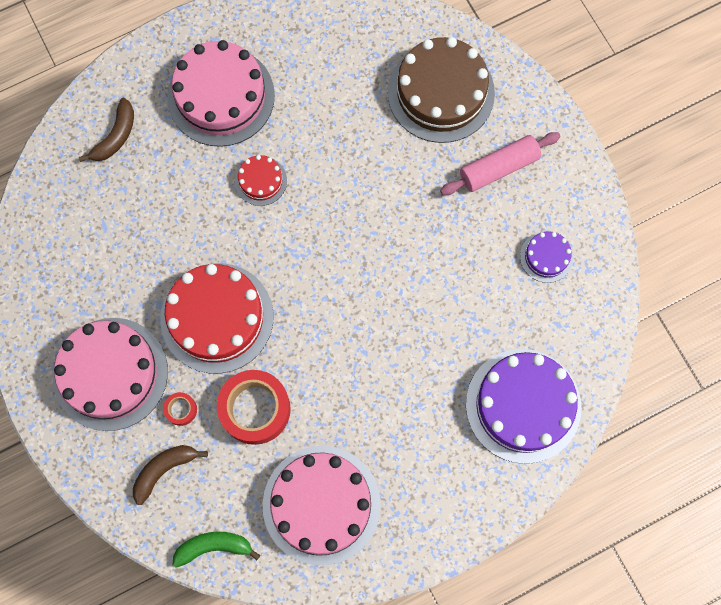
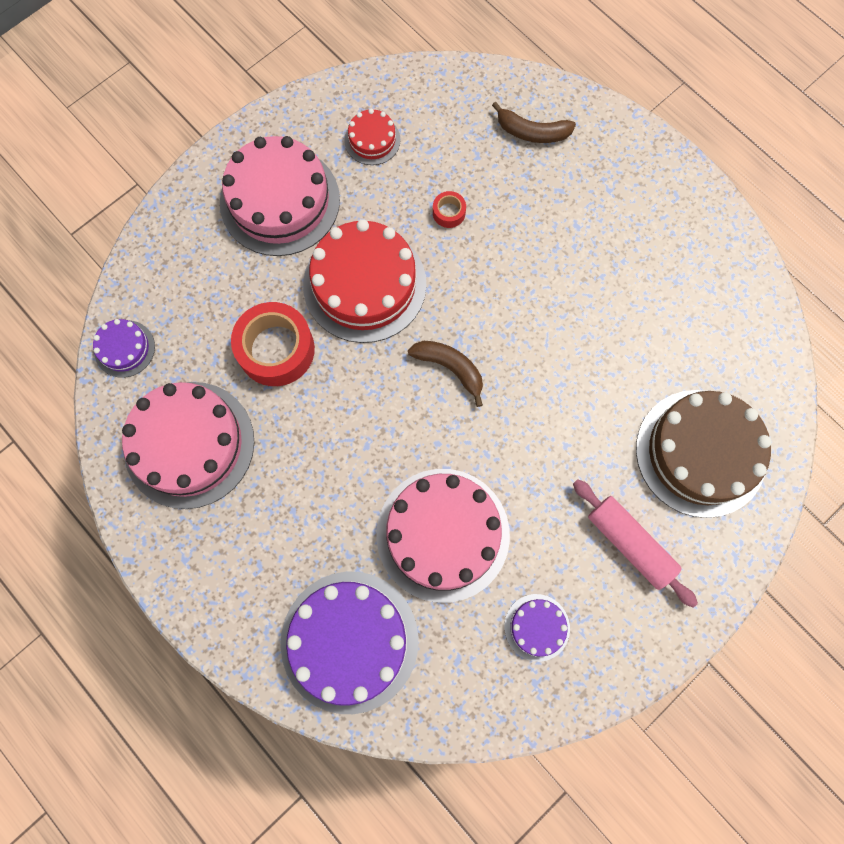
camera: 75 degrees right, 0 degrees up
(164, 470) = (193, 279): brown banana -> brown banana (450, 368)
(181, 409) = (258, 277): red tape -> red tape (449, 212)
(214, 547) = (124, 348): green banana -> purple cake
(221, 96) = (612, 219): pink cake -> pink cake (442, 534)
(261, 181) = (529, 286): red cake -> red cake (372, 140)

